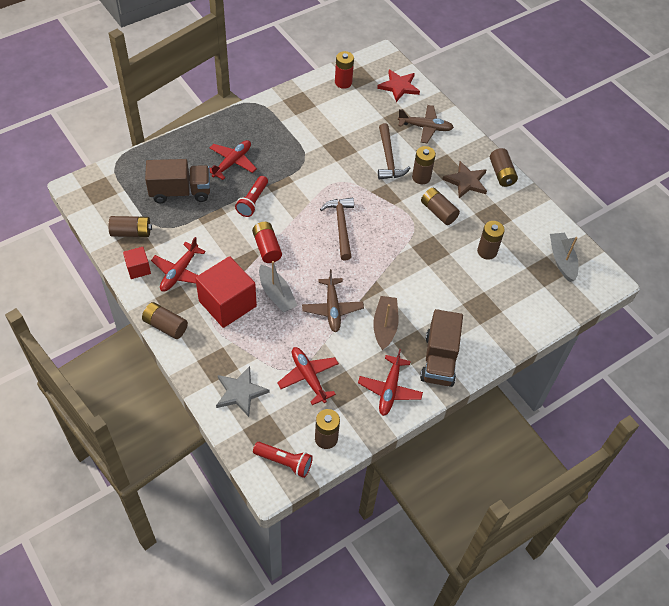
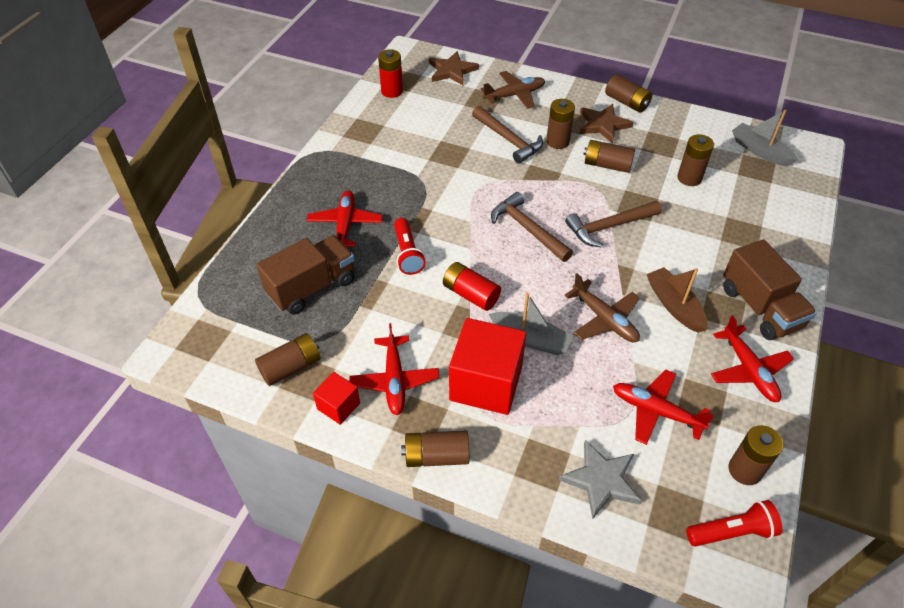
camera: 30 degrees left, 5 degrees down
(395, 254) = (609, 226): none -> brown hammer
(399, 87) = (452, 71): red star -> brown star

